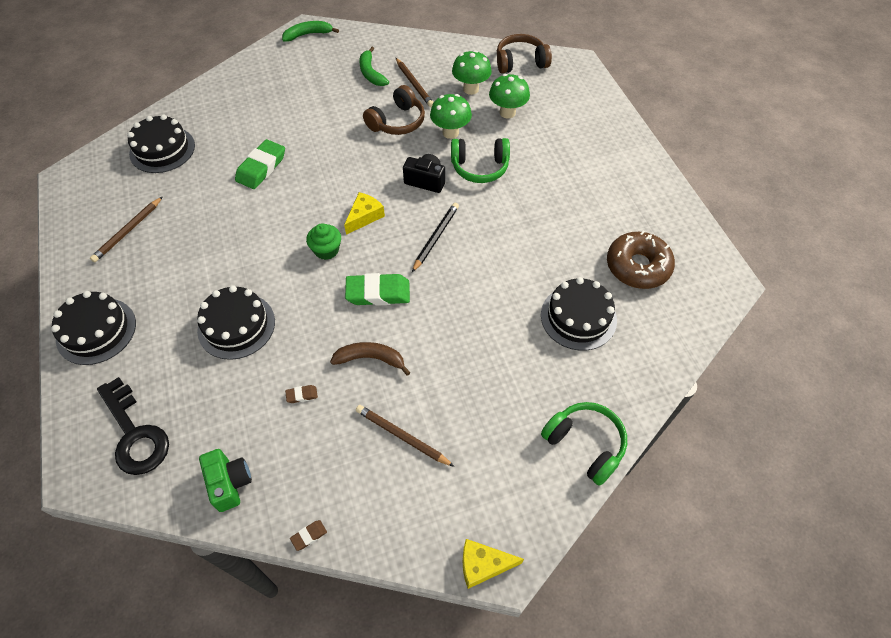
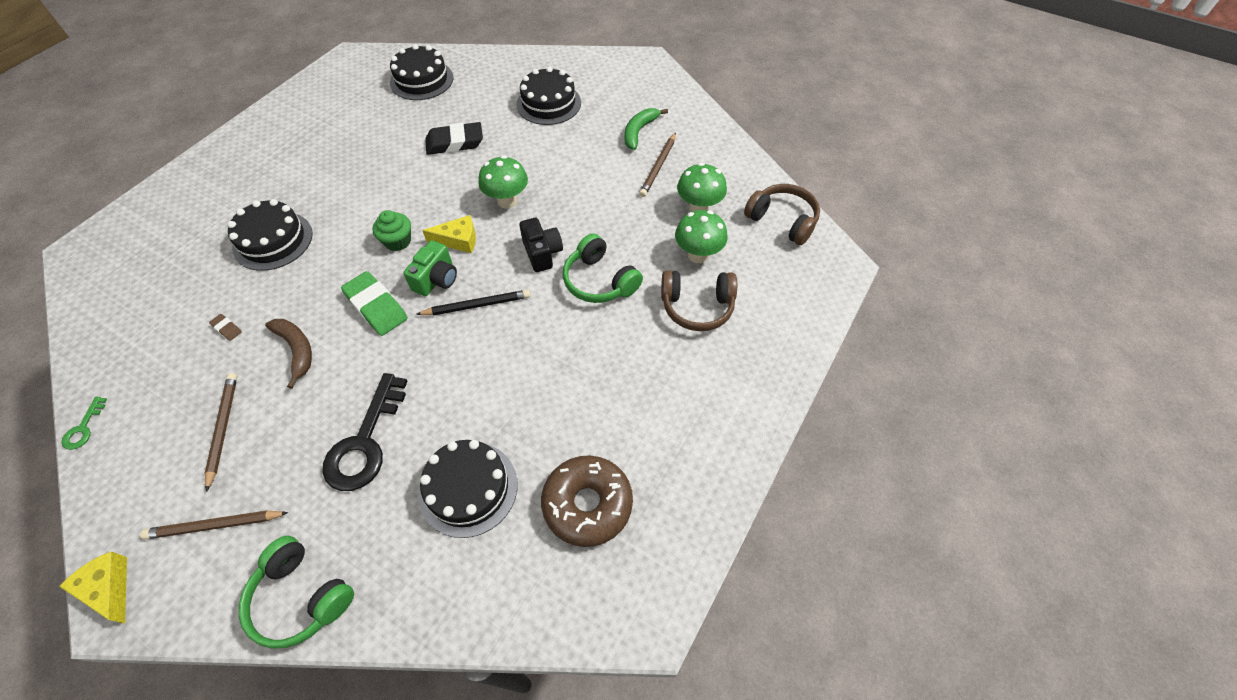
camera: 50 degrees right, 0 degrees up
(96, 331) = (214, 169): black cake -> black cake (548, 103)
(128, 231) = (322, 120): brown pencil -> brown pencil (215, 525)
(135, 434) = (130, 254): black key -> black key (365, 442)
(230, 483) = (112, 341): green camera -> green camera (436, 279)
(261, 168) = (455, 143): green eraser -> black eraser
(308, 34) = (640, 66): green banana -> none
(309, 536) = (83, 428): brown eraser -> green key
(397, 122) = (597, 187): brown headphones -> brown headphones (697, 306)
(450, 132) = (623, 231): green mushroom -> green mushroom (507, 201)
(585, 444) = (301, 597): green headphones -> green headphones turned 120 degrees clockwise

